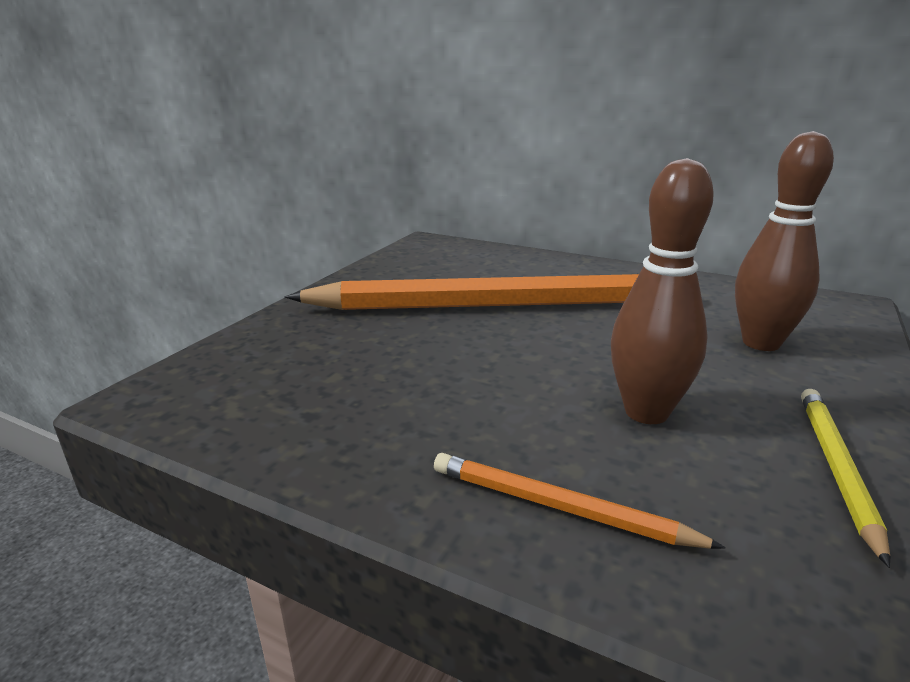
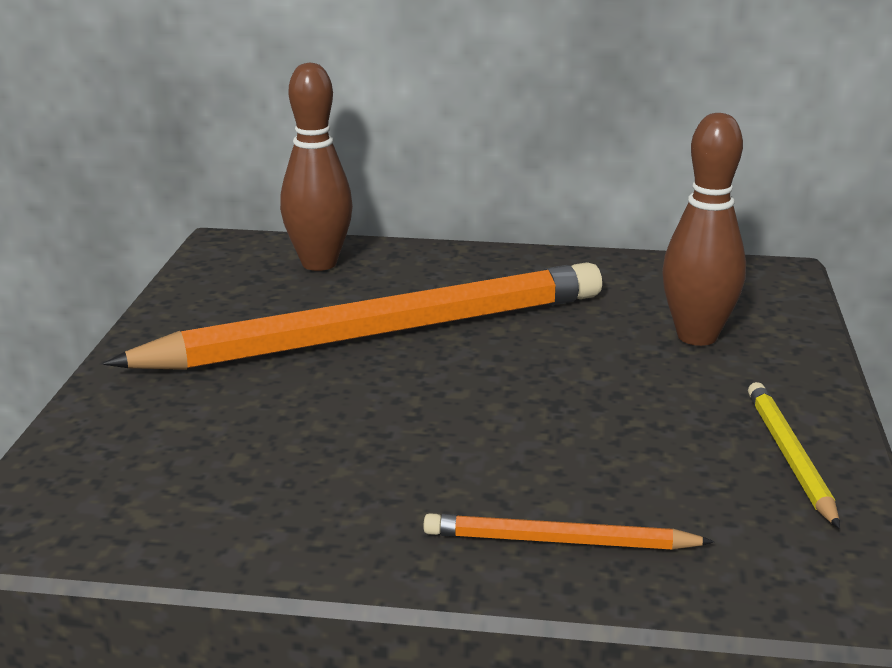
camera: 20 degrees left, 0 degrees up
(646, 412) = (606, 435): brown bowling pin -> brown bowling pin (319, 263)

